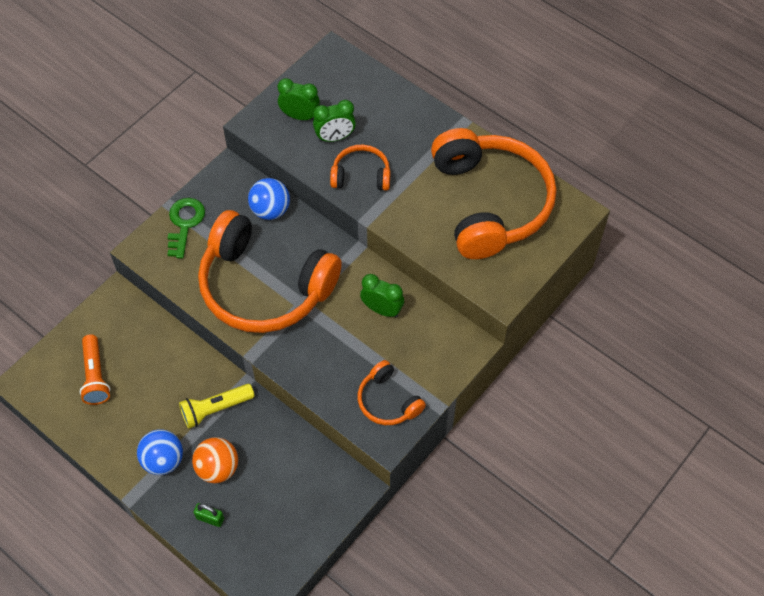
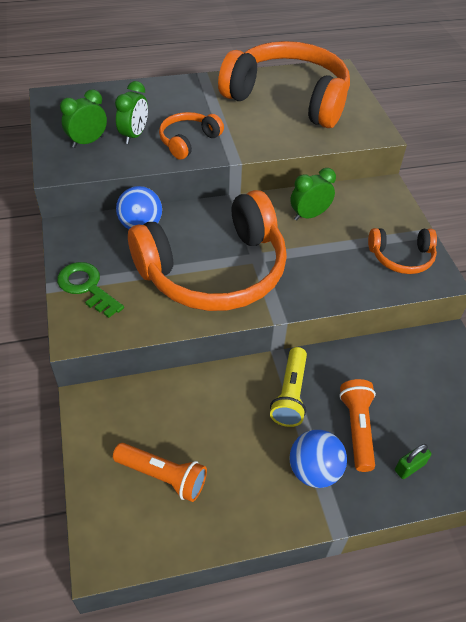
camera: 55 degrees left, 10 degrees down
(218, 468) = (357, 429): orange ball -> orange flashlight

